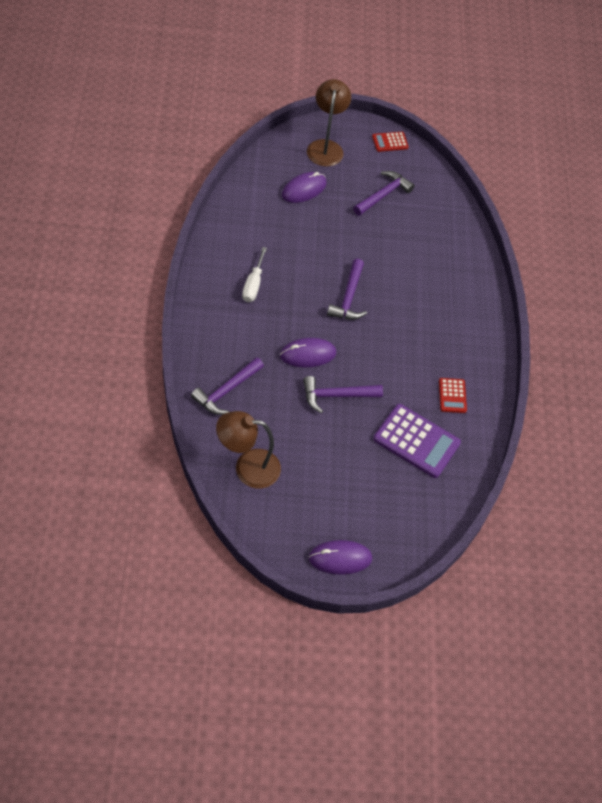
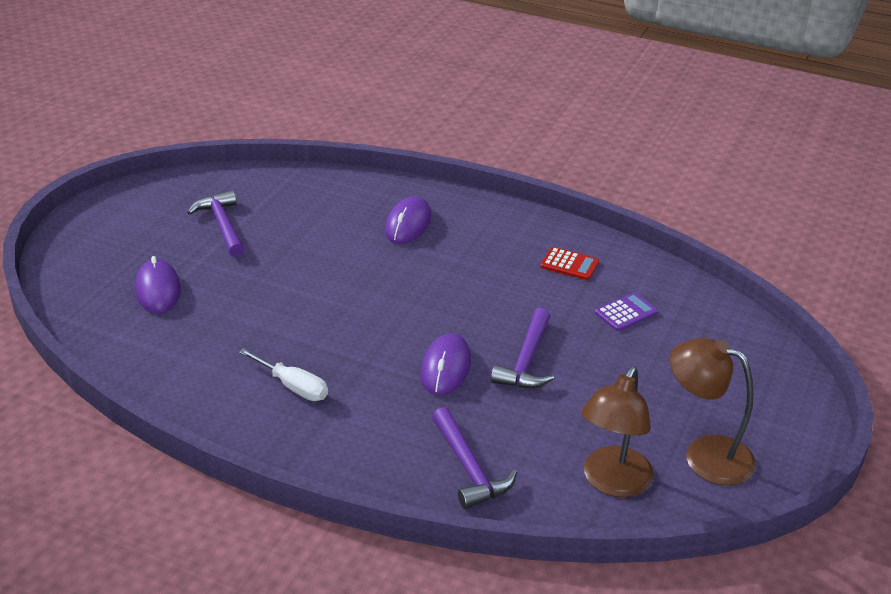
camera: 60 degrees left, 20 degrees down
(325, 147) = (99, 249): brown lamp -> brown lamp (705, 455)
(340, 558) = (785, 431): purple mouse -> purple mouse (408, 224)
(349, 297) = (372, 303): purple hammer -> none
(390, 142) = (139, 194): red calculator -> none
(416, 441) = (626, 313): purple calculator -> purple calculator, size x0.53

